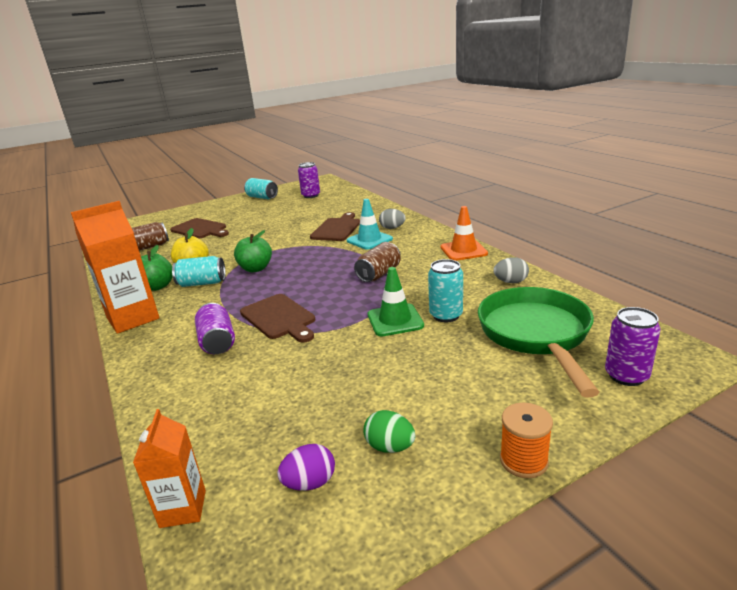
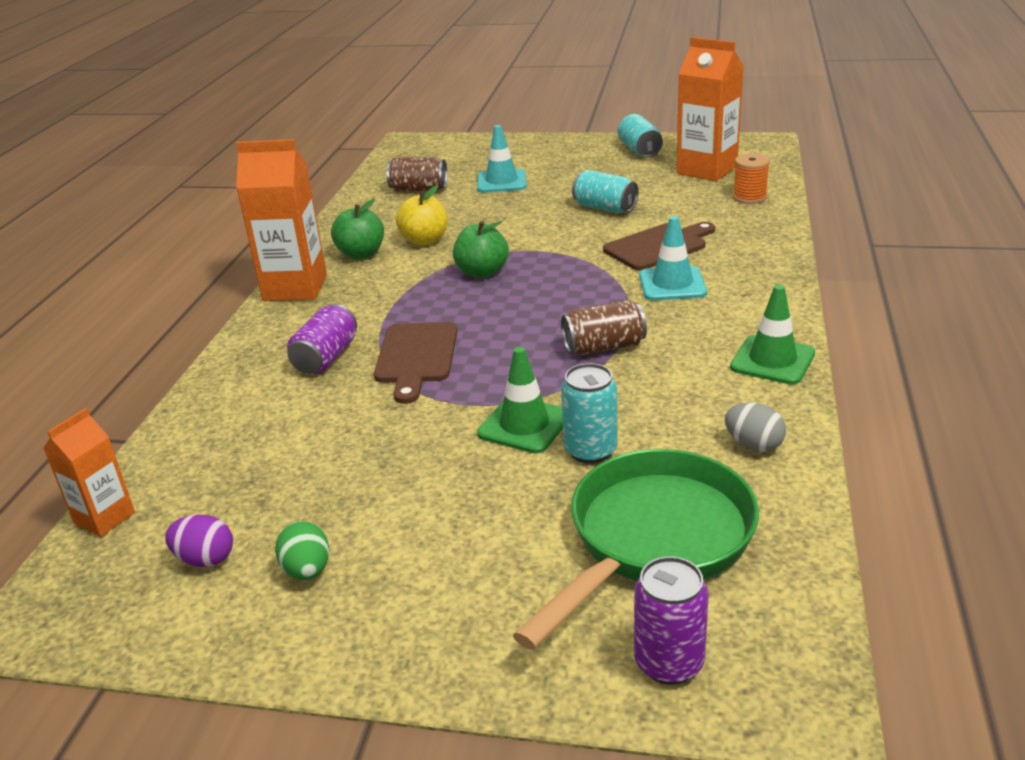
camera: 40 degrees right, 5 degrees up
(200, 229) = (501, 182): brown cutting board -> turquoise traffic cone
(202, 283) = (405, 269): turquoise can -> turquoise can (605, 208)
(311, 196) = (706, 170): purple can -> orange carton
(392, 228) = (733, 276): grey egg -> none
(463, 250) = (772, 360): orange traffic cone -> green traffic cone
(523, 461) = (394, 670): orange spool -> orange spool (749, 197)

